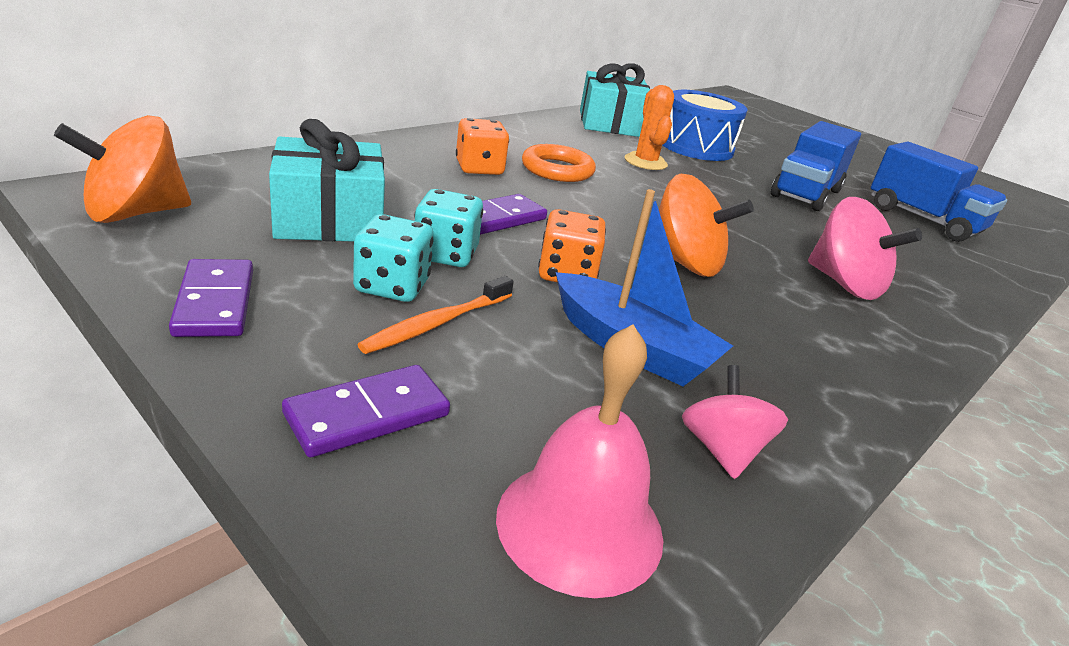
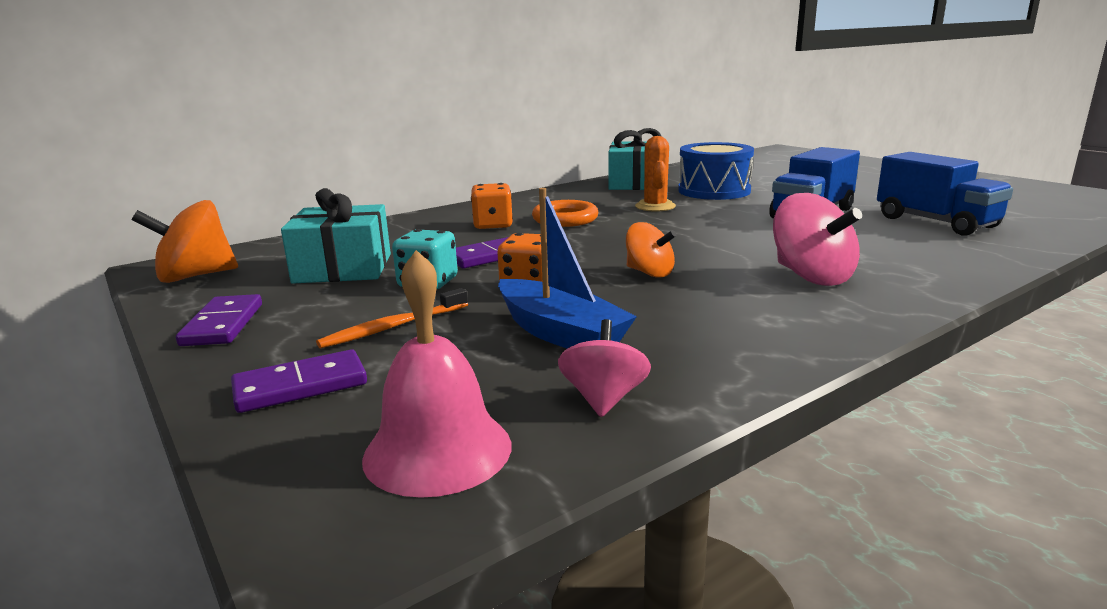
camera: 15 degrees right, 10 degrees down
(392, 286) = (370, 306): turquoise dice -> none
(684, 263) = (649, 273): orange spinning top -> orange spinning top, size x0.64

